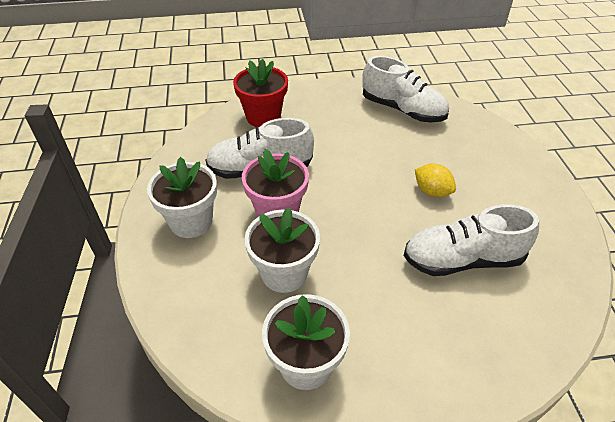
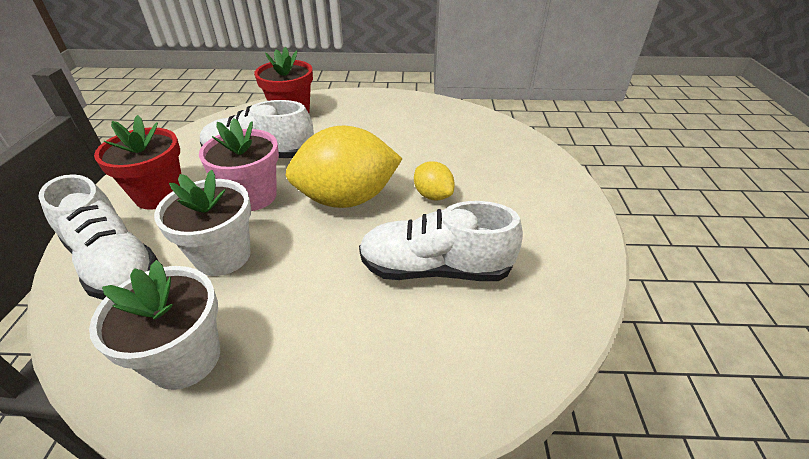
camera: 10 degrees right, 5 degrees down
(191, 222) = (159, 195): white flower pot -> red flower pot
(361, 204) = (347, 199): none -> yellow lemon
(403, 110) = (438, 119): white shoe -> white shoe (114, 263)

